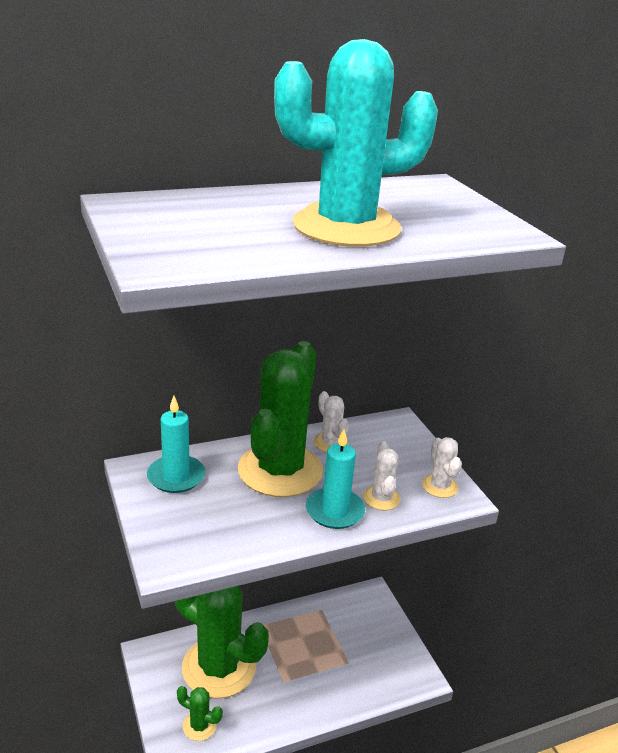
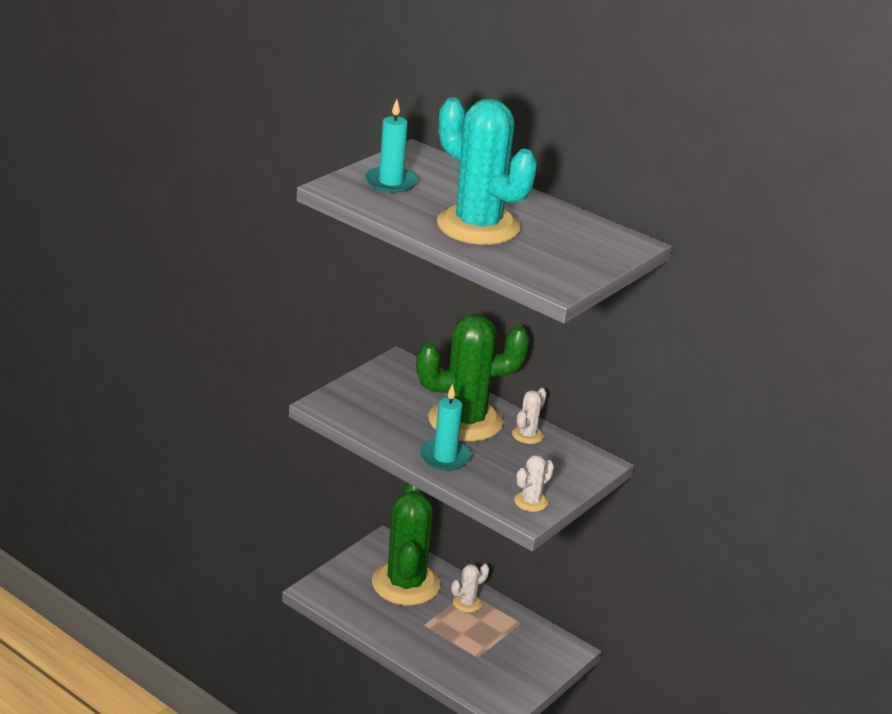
camera: 60 degrees right, 0 degrees up
(176, 477) = (408, 379): turquoise candle -> turquoise candle (391, 182)
(199, 726) = (346, 593): green cactus -> none
(381, 498) = (483, 475): white cactus -> white cactus (467, 603)

